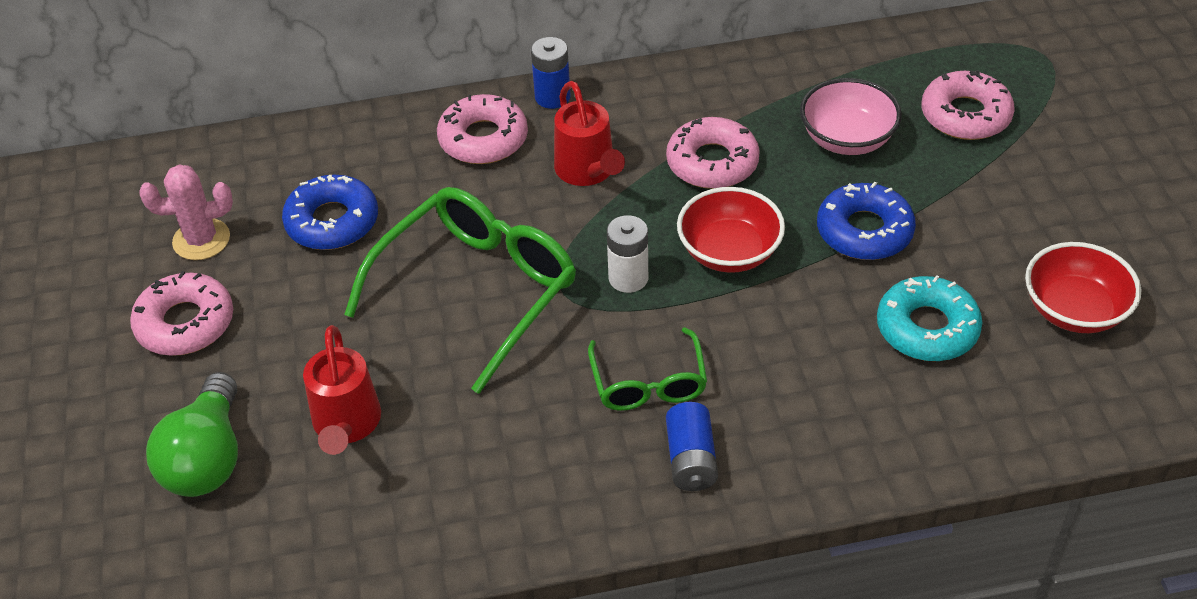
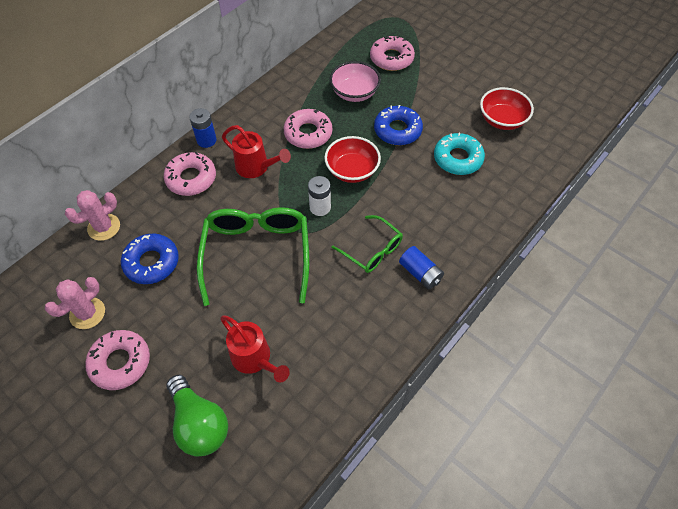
camera: 40 degrees left, 10 degrees up
(315, 143) = (104, 227): none -> pink cactus

